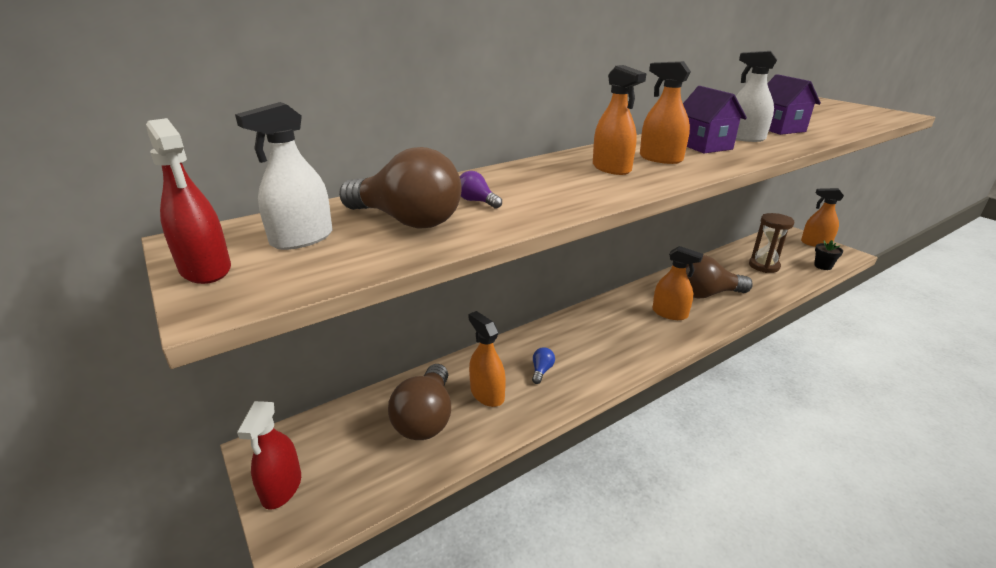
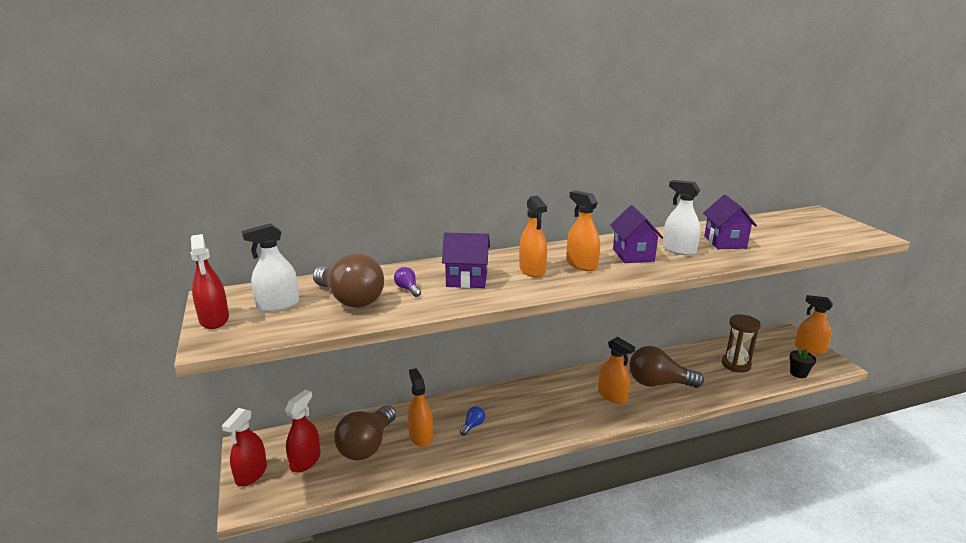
camera: 15 degrees right, 5 degrees down
(352, 454) = (305, 461): none -> red spray bottle
(543, 185) = (467, 280): none -> purple house

